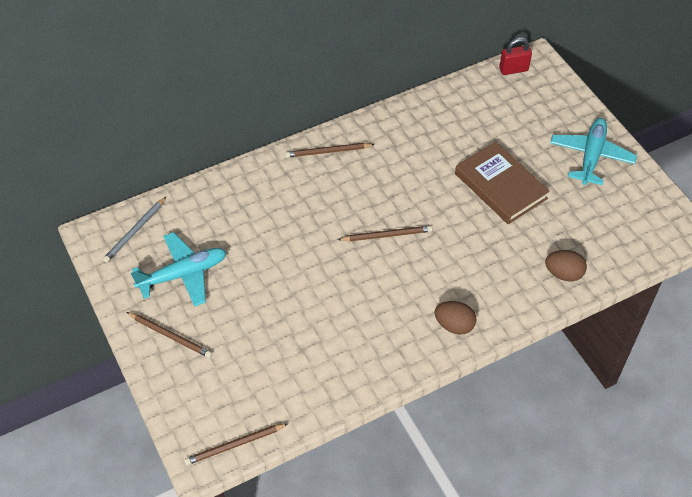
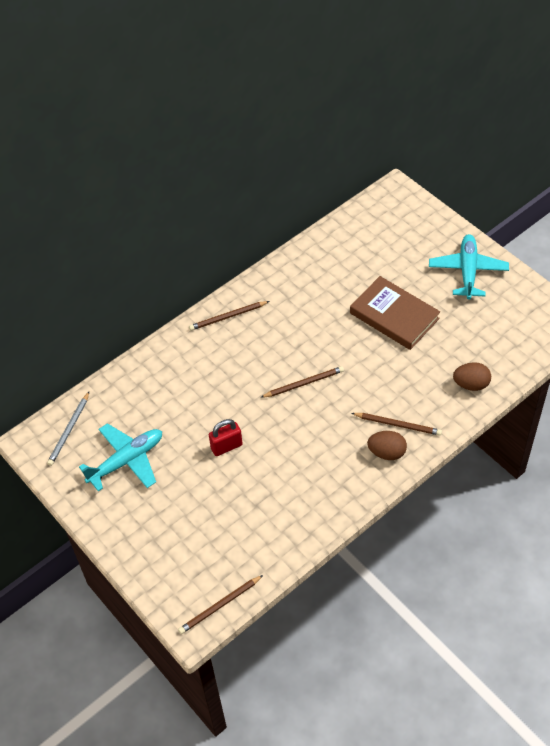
camera: 10 degrees left, 0 degrees up
(170, 336) = (131, 520): brown pencil -> brown pencil (398, 425)
(513, 69) = (377, 204): red padlock -> red padlock (226, 446)

